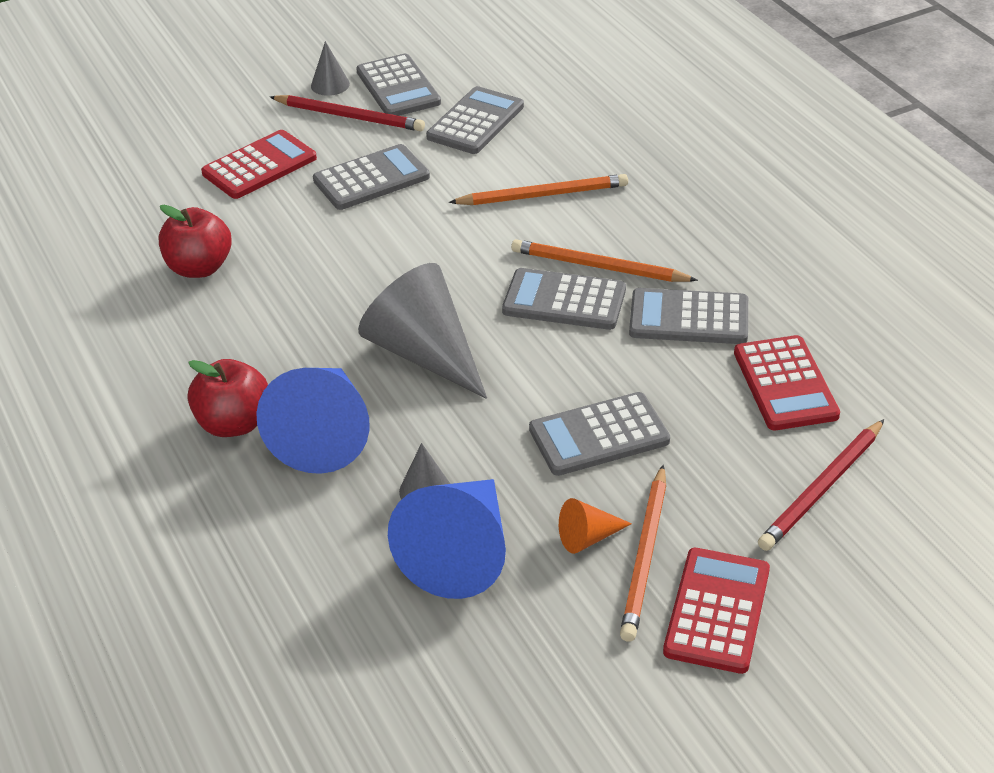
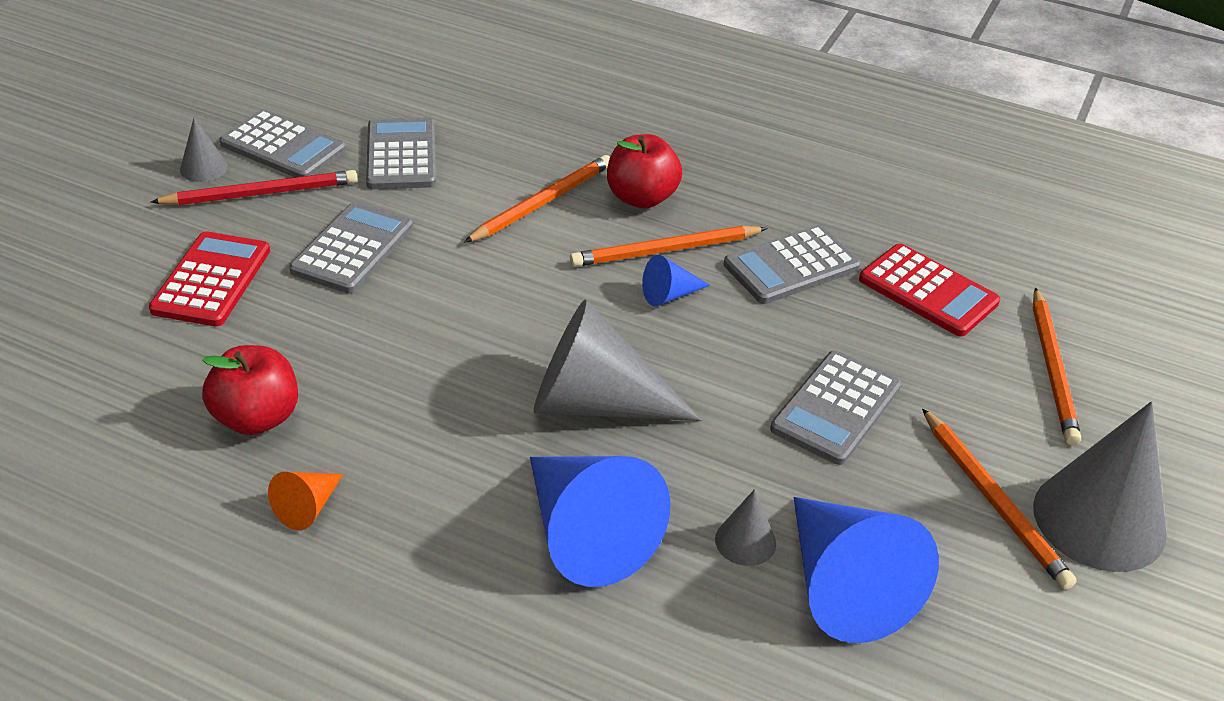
camera: 40 degrees left, 0 degrees up
(233, 424) = (479, 571): red apple -> red apple (641, 198)
(564, 300) = (669, 295): grey calculator -> blue cone
(588, 537) = (931, 509): orange cone -> orange cone (308, 507)
(717, 611) = (1099, 520): red calculator -> grey cone
(822, 488) = (1052, 369): red pencil -> orange pencil

